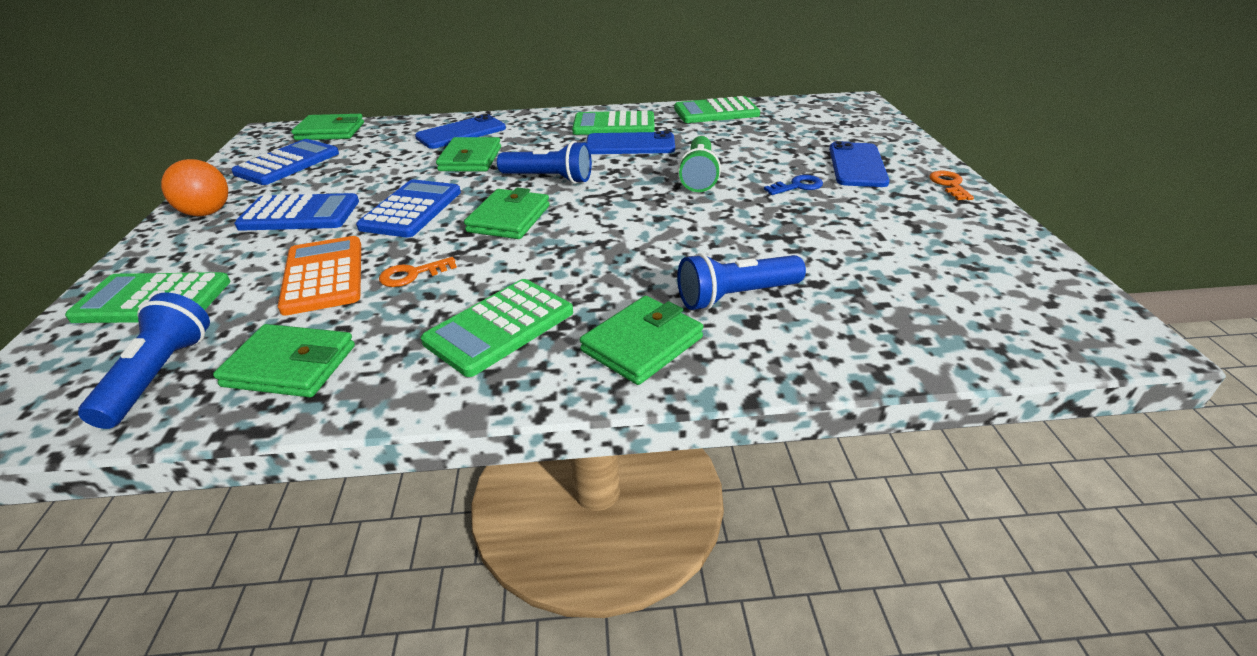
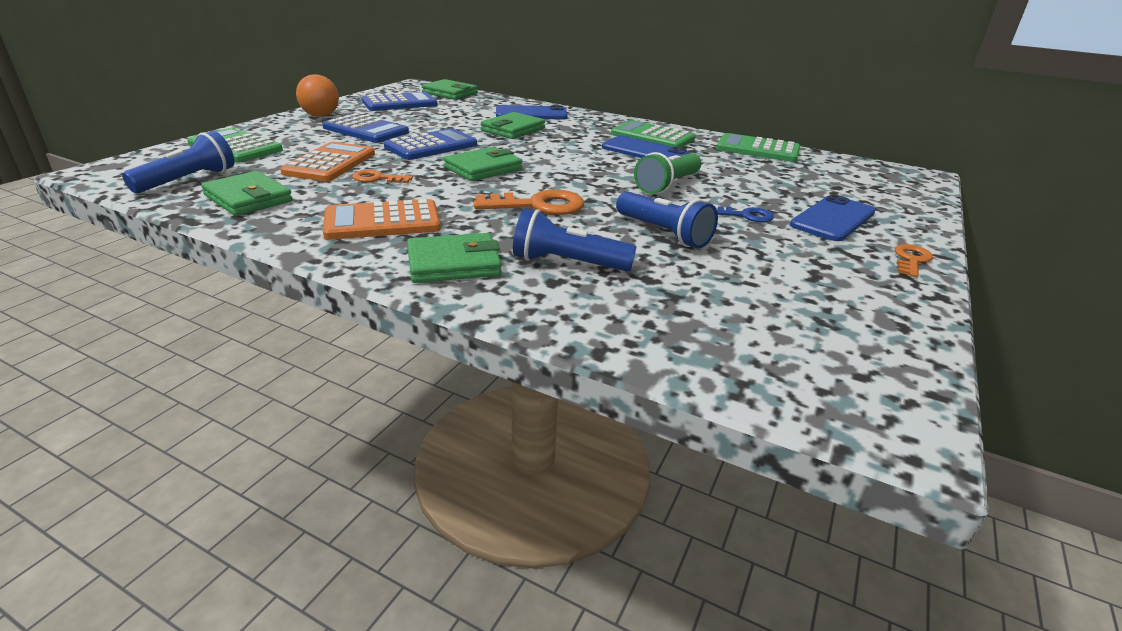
camera: 30 degrees right, 5 degrees down
(500, 327) = (382, 222): green calculator -> orange calculator
(549, 178) = (548, 154): blue flashlight -> blue flashlight (664, 233)
(623, 243) = (538, 205): none -> orange key

